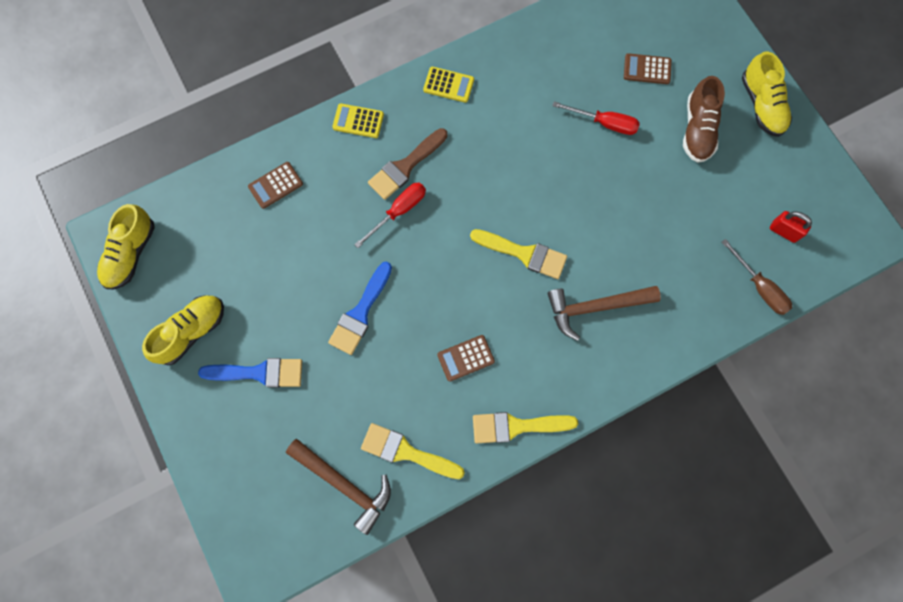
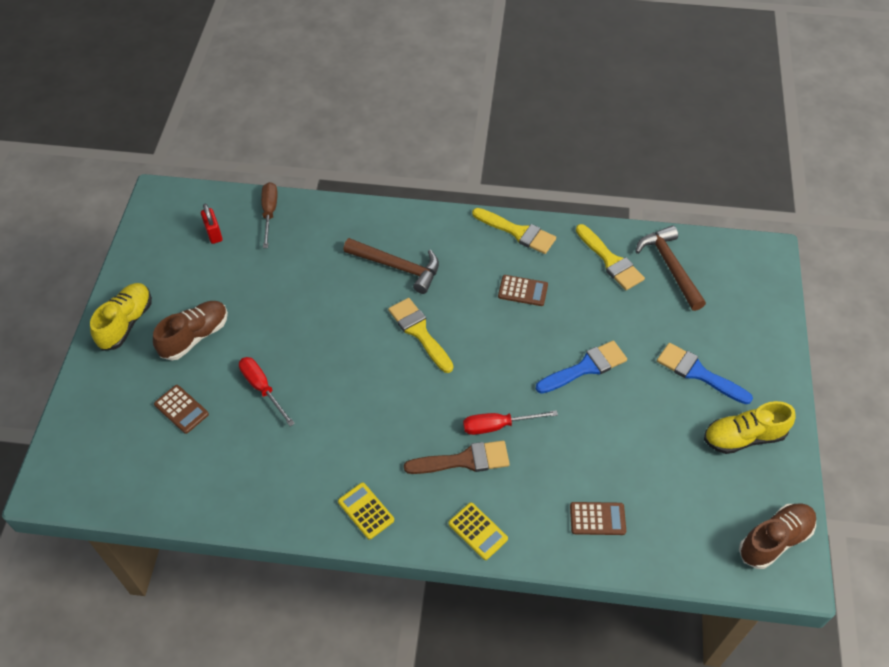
camera: 145 degrees left, 20 degrees down
(131, 253) = (774, 540): yellow shoe -> brown shoe

